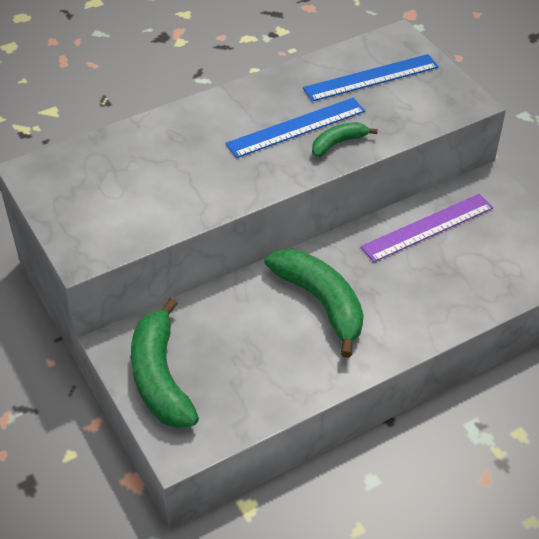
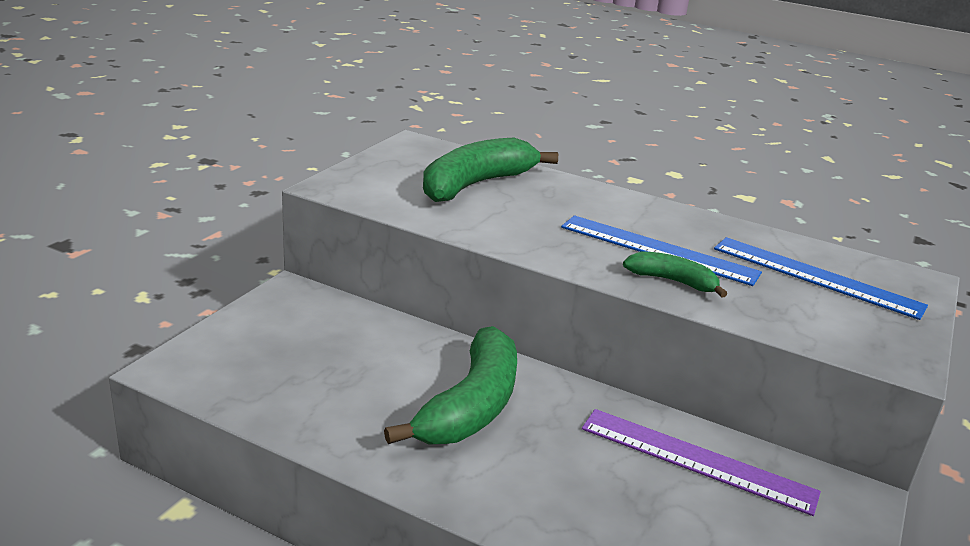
camera: 55 degrees right, 20 degrees down
(160, 377) = (265, 328): green banana -> green banana (476, 184)

